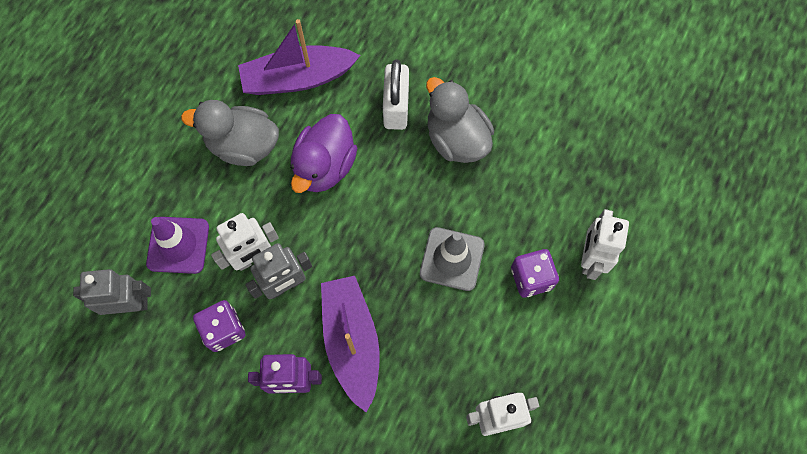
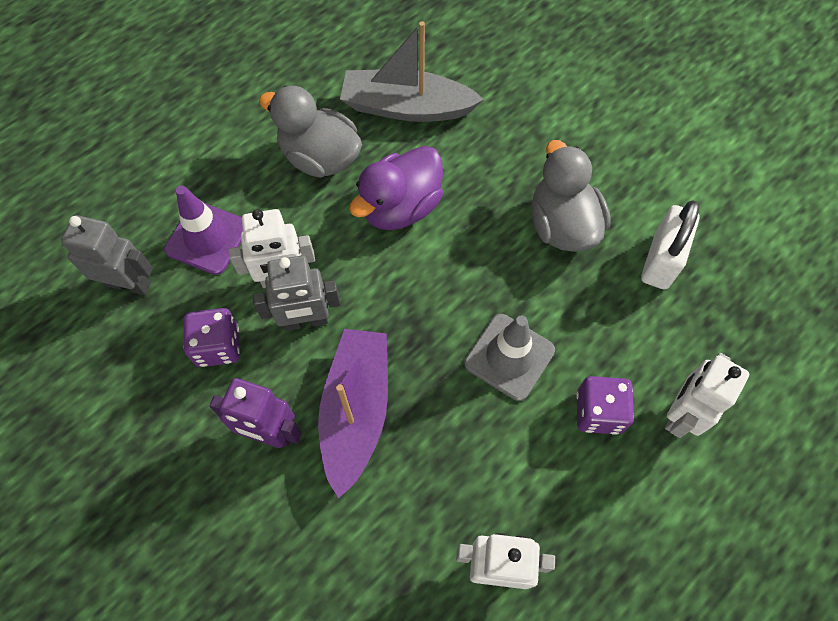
camera: 20 degrees right, 5 degrees down
(298, 78) = (407, 107): purple boat -> grey boat
(396, 107) = (504, 170): white padlock -> white padlock (660, 261)

